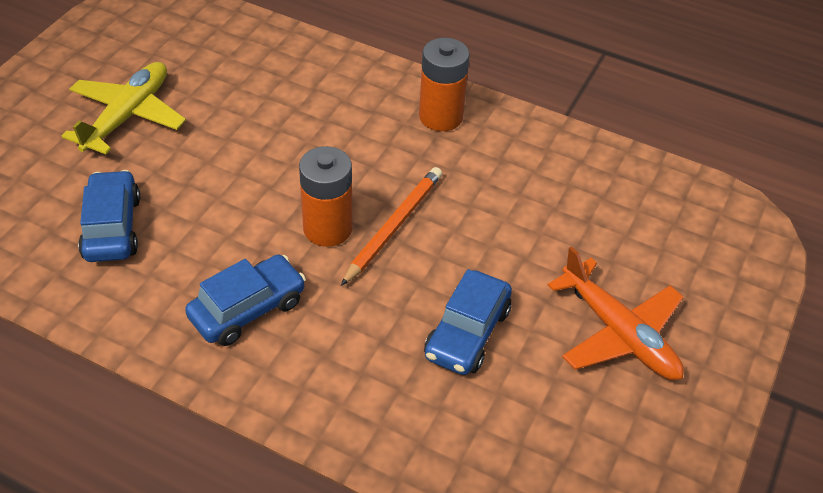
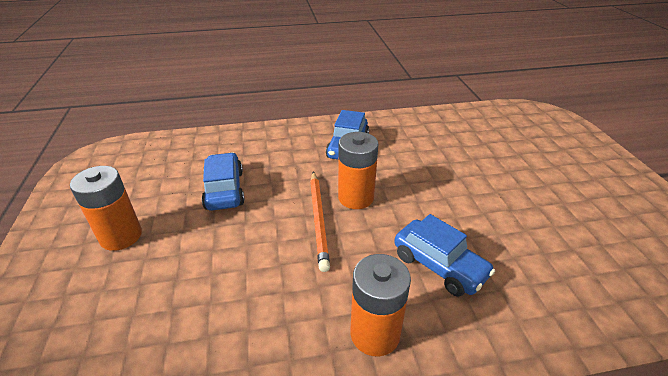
camera: 145 degrees right, 10 degrees down
(112, 227) = (454, 143): blue car -> blue car (439, 265)
(127, 116) = (552, 191): yellow plane -> none
(619, 333) = (121, 236): orange plane -> orange battery

